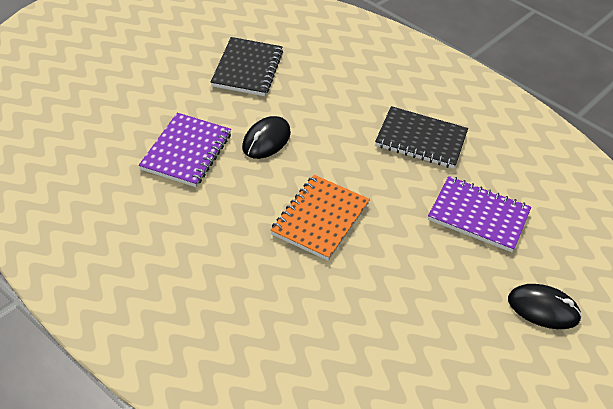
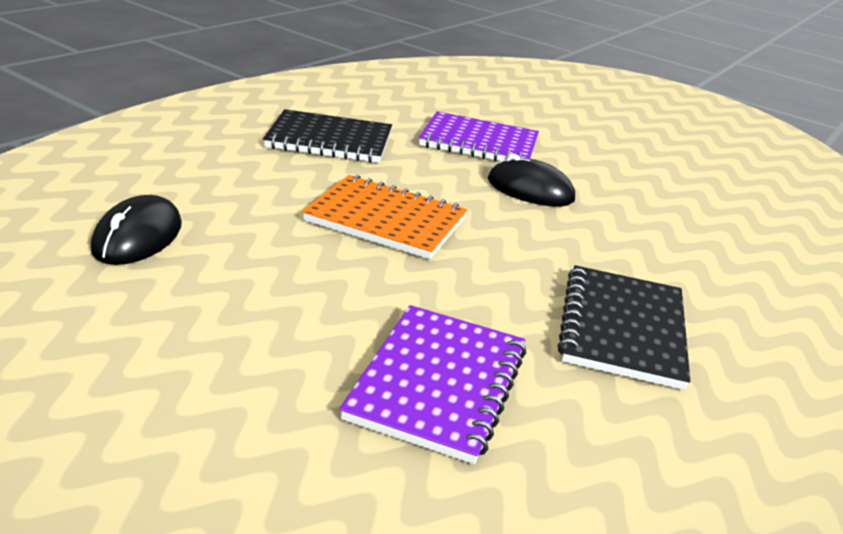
camera: 85 degrees right, 15 degrees down
(247, 69) = (672, 183): black notebook -> black notebook (329, 140)
(543, 309) = (180, 451): black mouse -> black mouse (138, 237)

